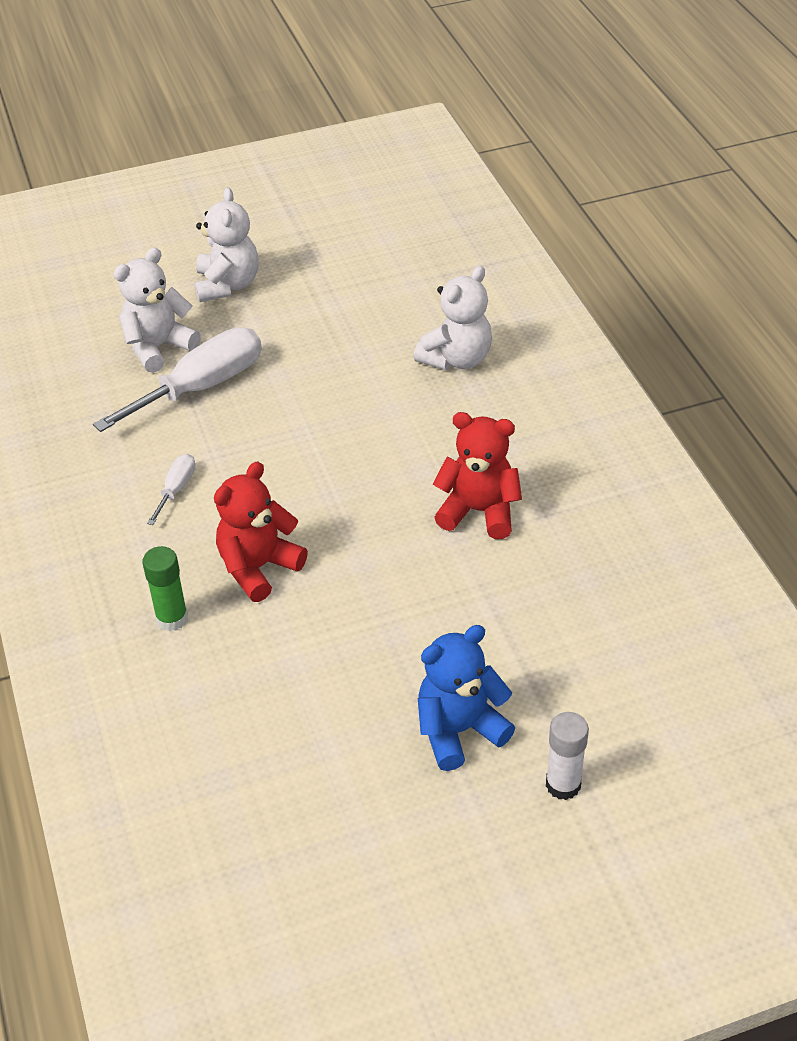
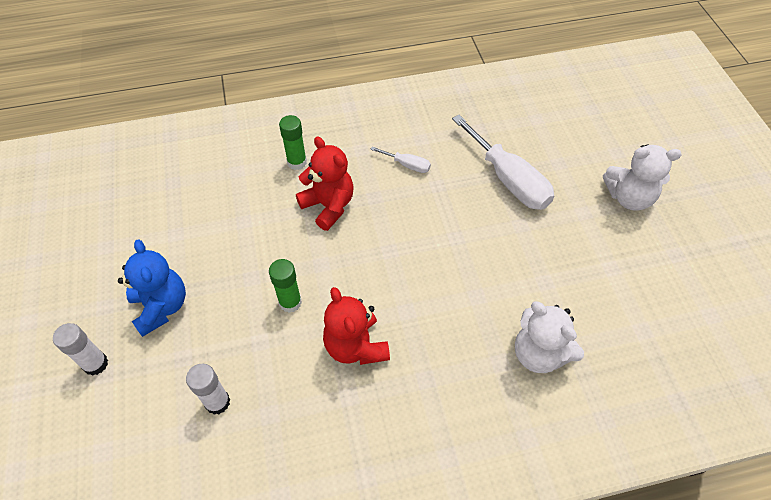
camera: 95 degrees right, 10 degrees up
(158, 347) = (552, 156): white teddy bear -> none
(427, 585) = (290, 302): none -> green glue stick
(479, 511) = (356, 346): red teddy bear -> red teddy bear turned 135 degrees clockwise
(583, 633) = (217, 402): none -> white glue stick

